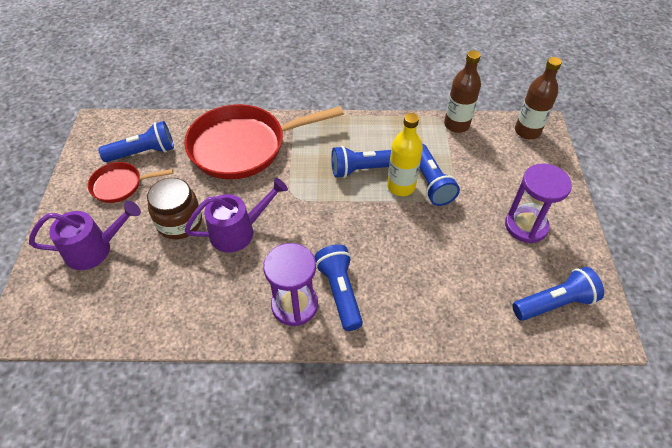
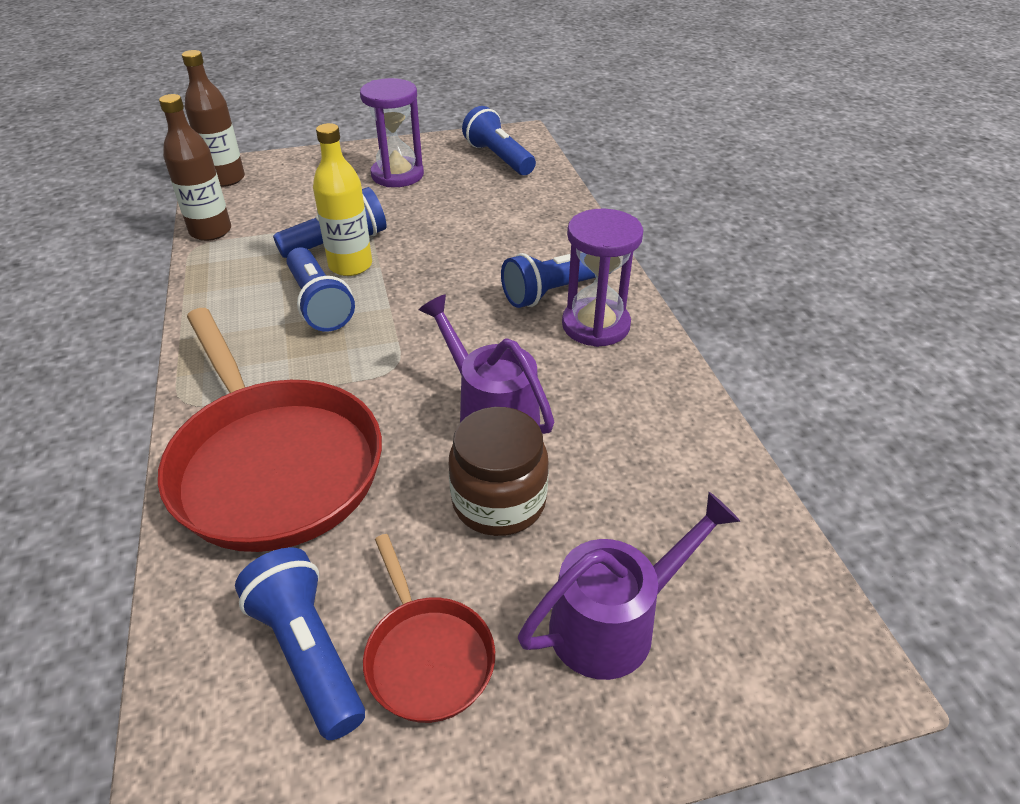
camera: 105 degrees left, 10 degrees down
(95, 249) = (615, 621): purple watering can -> purple watering can turned 90 degrees clockwise

